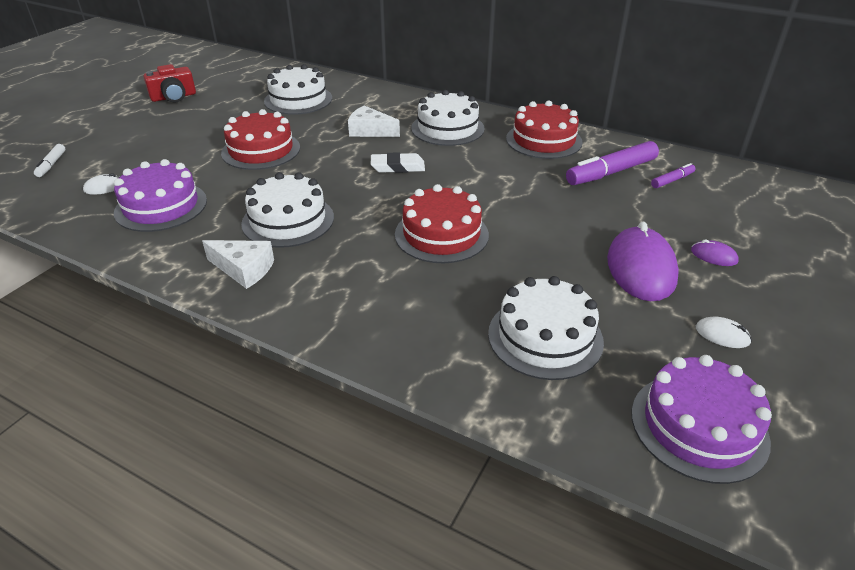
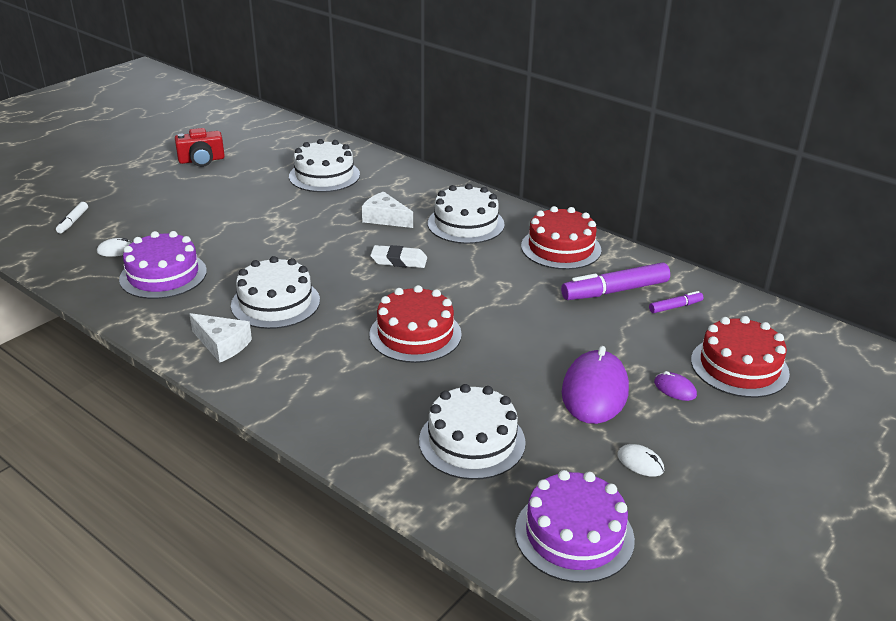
camera: 10 degrees right, 5 degrees down
(261, 150) = (271, 228): red cake -> red cake (739, 367)

